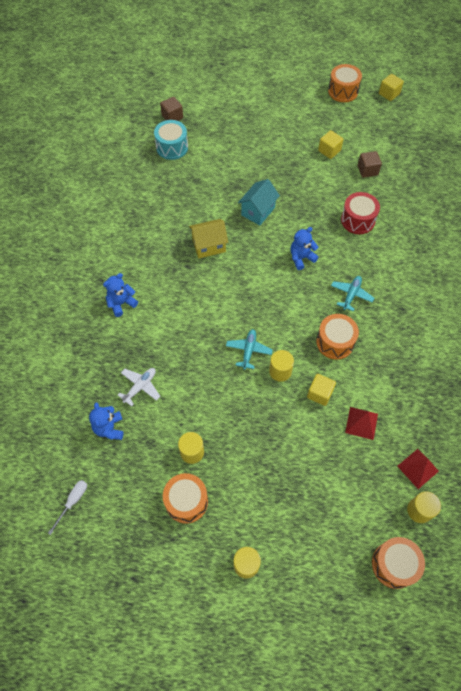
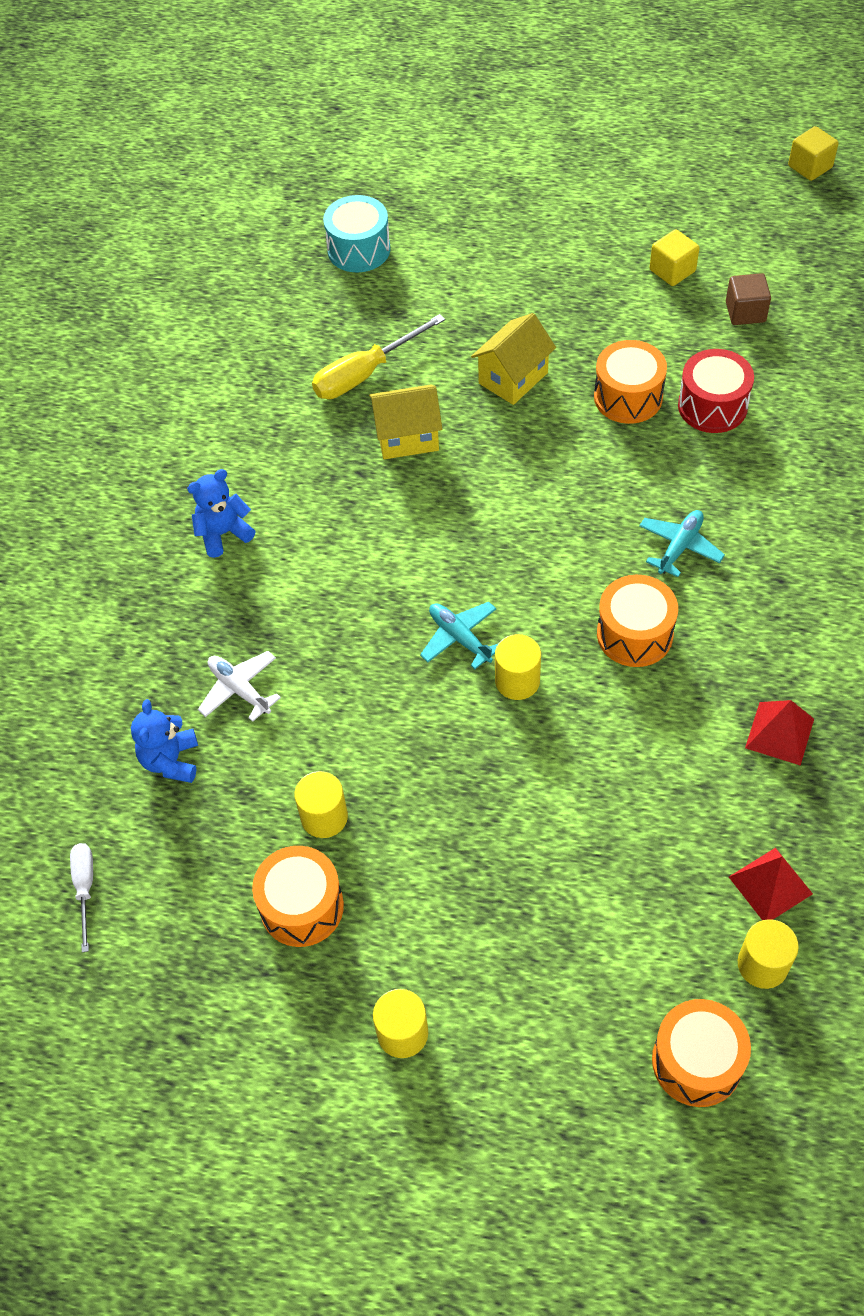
camera: 10 degrees right, 5 degrees down
(73, 502) = (85, 888): white screwdriver -> white screwdriver turned 45 degrees counterclockwise
(140, 387) = (240, 689): white plane -> white plane turned 90 degrees counterclockwise
(172, 117) = (367, 192): brown cube -> none
(183, 213) = (365, 373): none -> yellow screwdriver
(248, 350) = (460, 638): turquoise plane -> turquoise plane turned 60 degrees counterclockwise
(258, 211) = (513, 378): turquoise house -> yellow house
(301, 258) = (588, 471): blue teddy bear -> none
(319, 393) = (590, 728): yellow cube -> none
(343, 91) = (715, 158): orange drum -> orange drum (628, 397)
(361, 423) = (667, 790): red pyramid -> red pyramid (779, 733)

